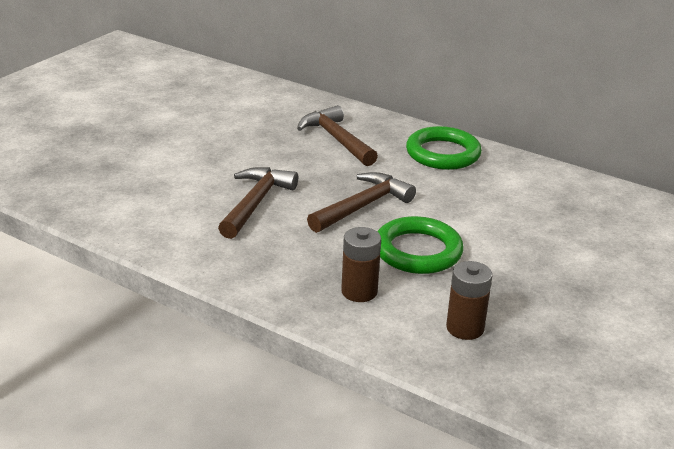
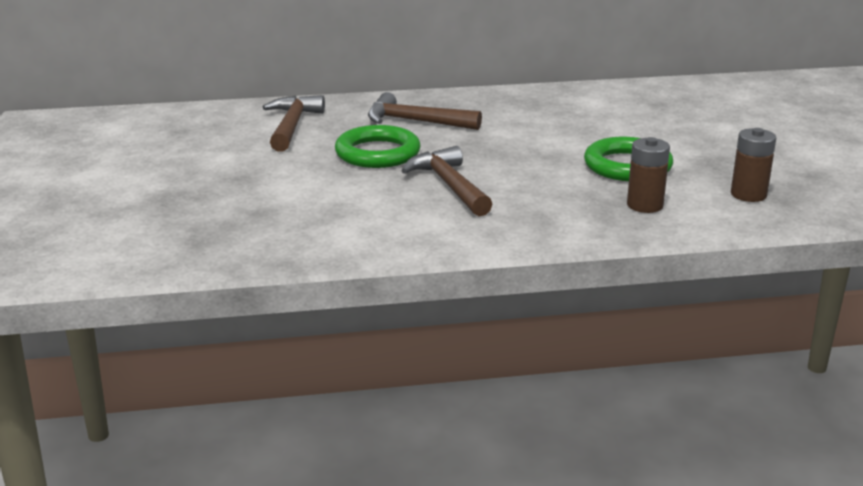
camera: 40 degrees left, 5 degrees down
(363, 206) = (532, 155): brown hammer -> brown hammer (292, 126)
(443, 153) = (513, 102): green ring -> green ring (377, 153)

